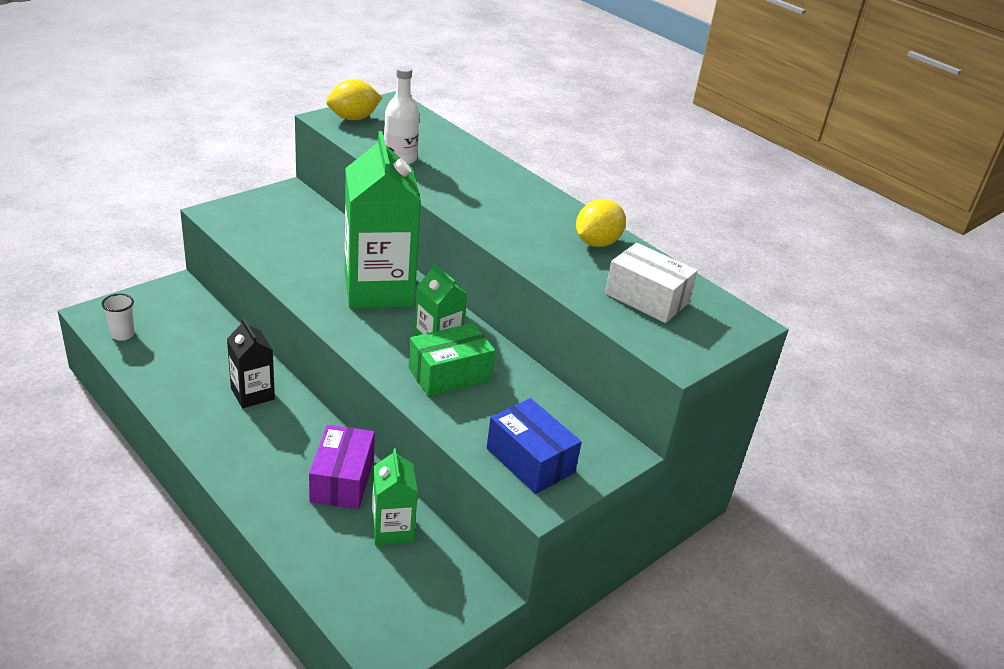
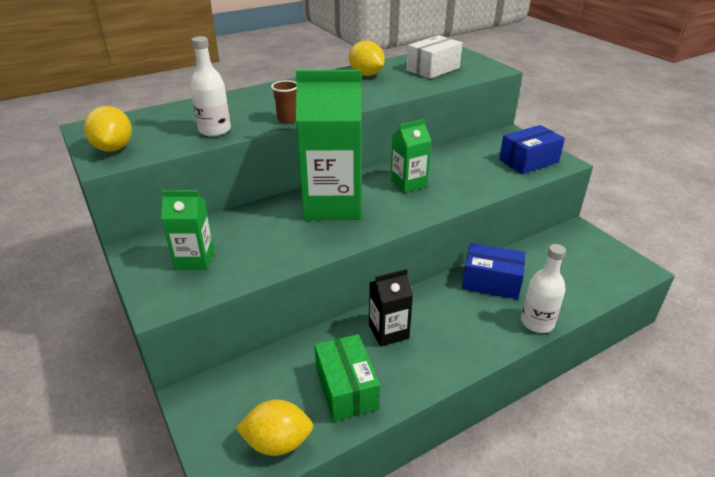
camera: 75 degrees left, 0 degrees up
(122, 334) = (277, 442): white cup -> yellow lemon
(266, 516) = (537, 322): none -> white bottle
(342, 480) = (491, 282): purple box -> blue box
(392, 530) = (535, 261): green carton -> green carton (194, 259)
(435, 195) = (287, 119): none -> brown cup
(449, 374) = (445, 181): green box -> green box (346, 388)

